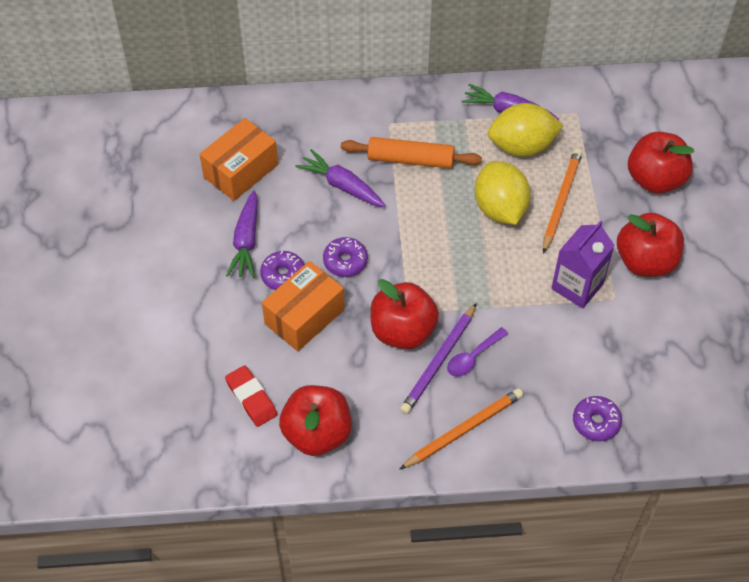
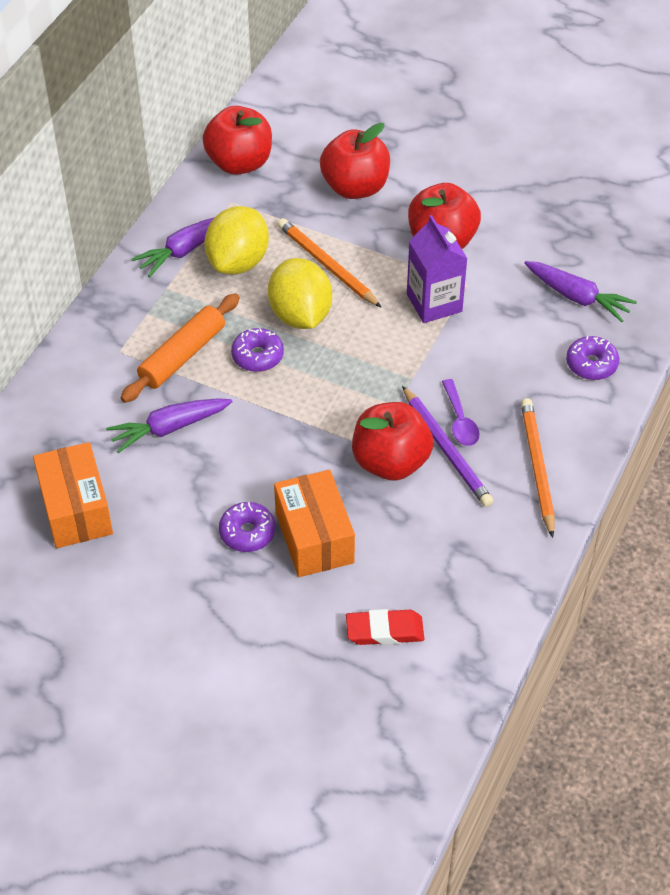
camera: 60 degrees left, 5 degrees down
(246, 241) = (177, 546): purple carrot -> purple carrot (577, 297)
(317, 433) = (465, 591): red apple -> red apple (239, 163)
(345, 261) = (270, 470): purple donut -> purple donut (257, 356)
(500, 208) = (300, 315): yellow lemon -> yellow lemon turned 60 degrees clockwise

